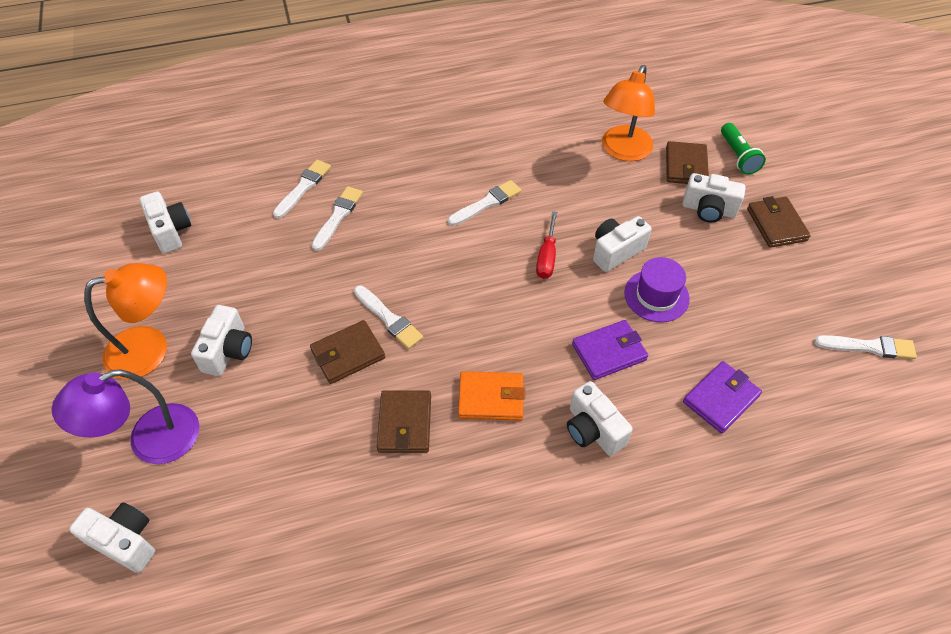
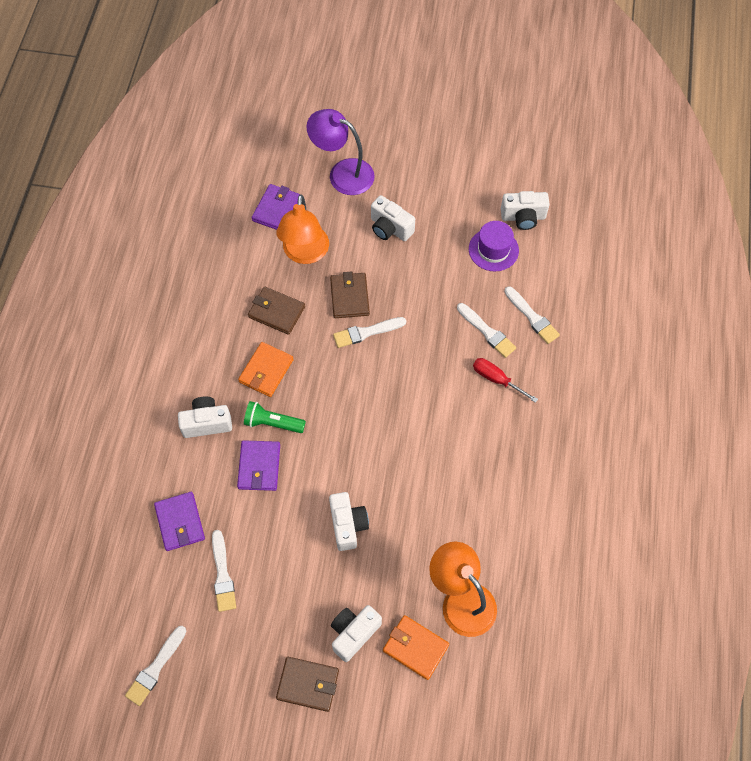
camera: 115 degrees right, 10 degrees up
(125, 541) = (282, 151): white camera -> none
(150, 348) = (415, 185): orange lamp -> orange lamp (305, 254)
(150, 440) = (342, 173): purple lamp -> purple lamp turned 60 degrees counterclockwise
(239, 498) = (276, 209): none -> purple wallet
(486, 203) = (450, 448): white brush -> white brush (222, 574)
(547, 257) = (369, 468): red screwdriver -> red screwdriver (497, 379)
(656, 296) = (289, 531): purple hat -> purple hat (493, 250)
(686, 166) = (415, 648): brown wallet -> orange wallet
(738, 156) = (405, 709): green flashlight -> green flashlight (272, 423)

